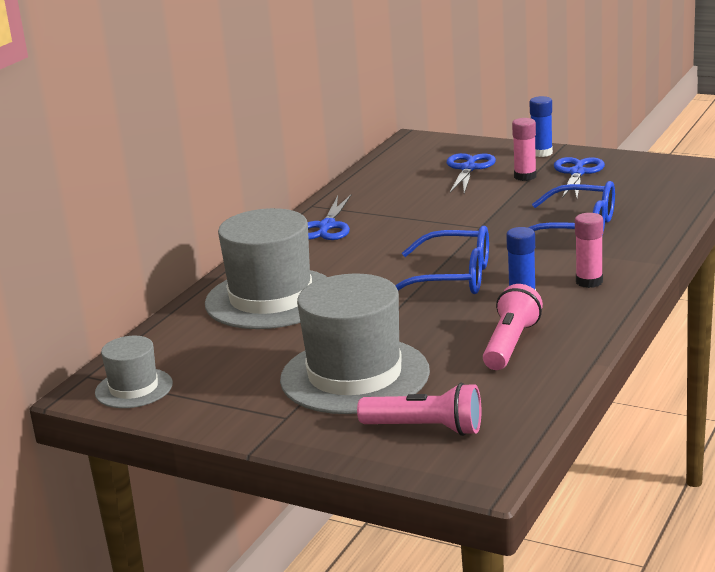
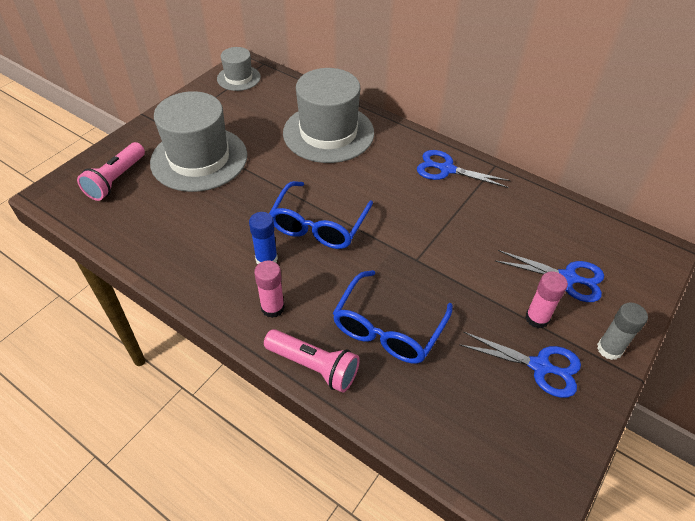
camera: 95 degrees right, 25 degrees up
(510, 344) = (195, 237): pink flashlight -> pink flashlight (314, 366)
(541, 153) = (609, 349): blue glue stick -> grey glue stick

